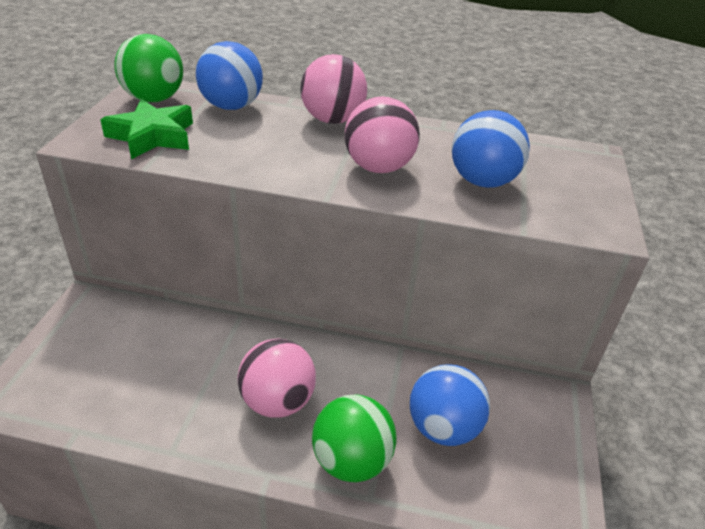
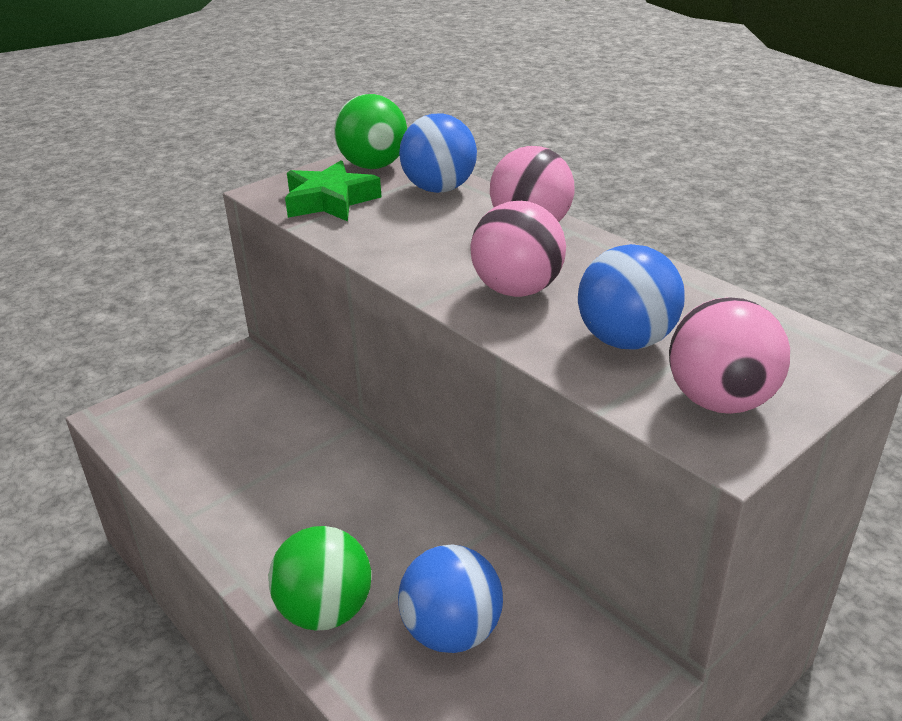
camera: 40 degrees right, 5 degrees down
(277, 401) = (312, 520): pink ball -> pink ball (720, 401)

